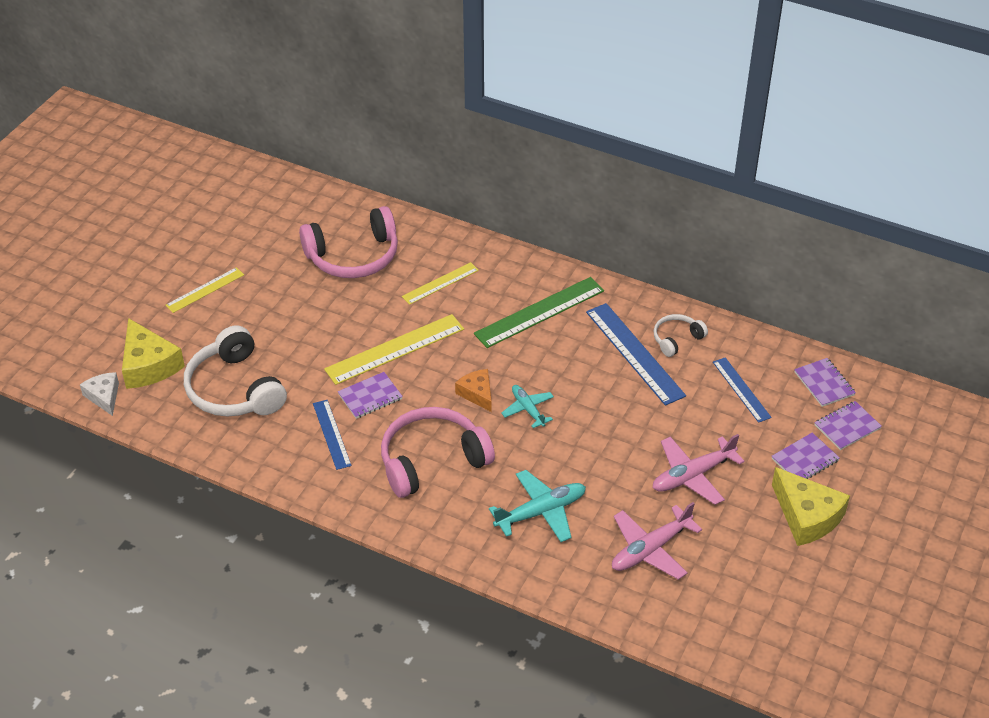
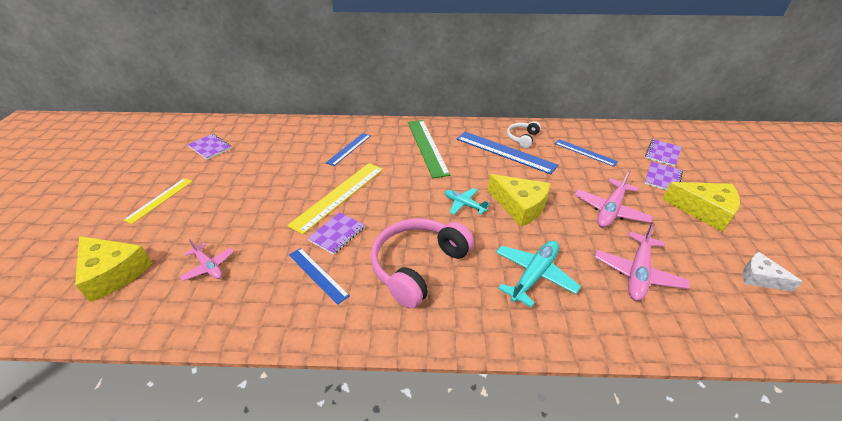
camera: 25 degrees left, 5 degrees down
(104, 396) = (64, 318): white cheese -> white cheese (760, 277)
(234, 389) = (209, 266): white headphones -> pink plane
(353, 256) = (277, 149): pink headphones -> none
(440, 283) = (349, 149): yellow ruler -> blue ruler
(477, 394) = (420, 206): orange cheese -> none
(539, 312) = (427, 147): green ruler -> green ruler turned 45 degrees counterclockwise
(590, 433) = (520, 206): none -> yellow cheese
(824, 383) = (625, 136): purple notebook -> purple notebook (210, 147)

